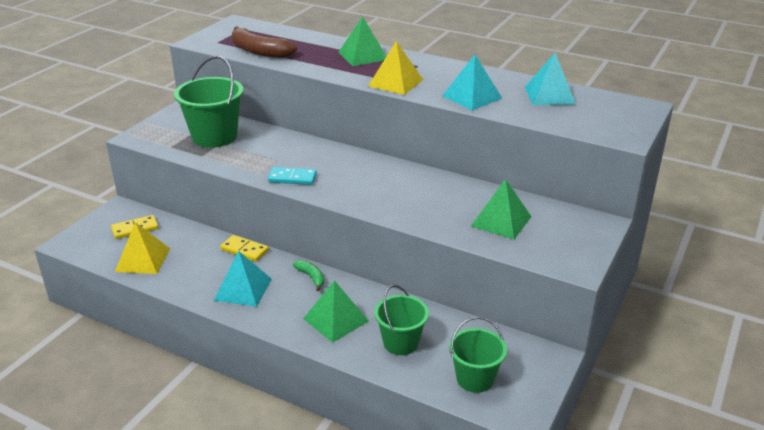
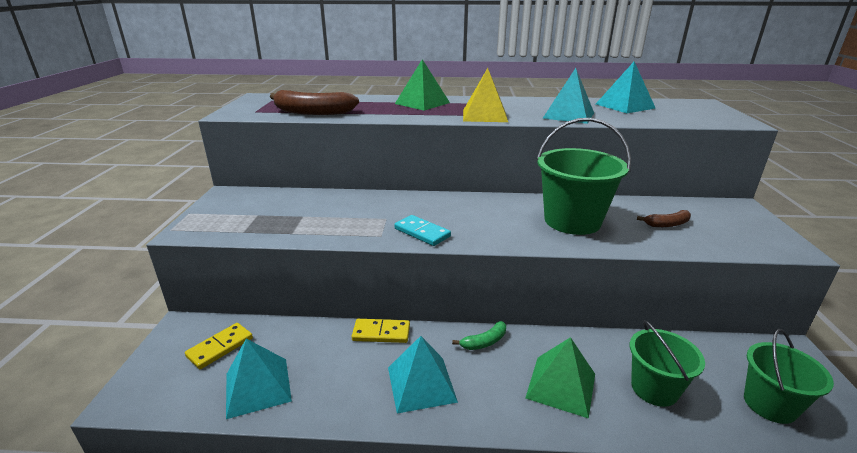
camera: 25 degrees left, 5 degrees down
(142, 259) = (257, 387): yellow pyramid -> turquoise pyramid
(214, 136) = (290, 211): green bucket -> green bucket (572, 221)
(292, 178) = (422, 232): turquoise domino -> turquoise domino turned 60 degrees clockwise
(311, 277) = (484, 342): green banana -> green banana turned 120 degrees clockwise
(501, 221) = (667, 224): green pyramid -> brown banana

